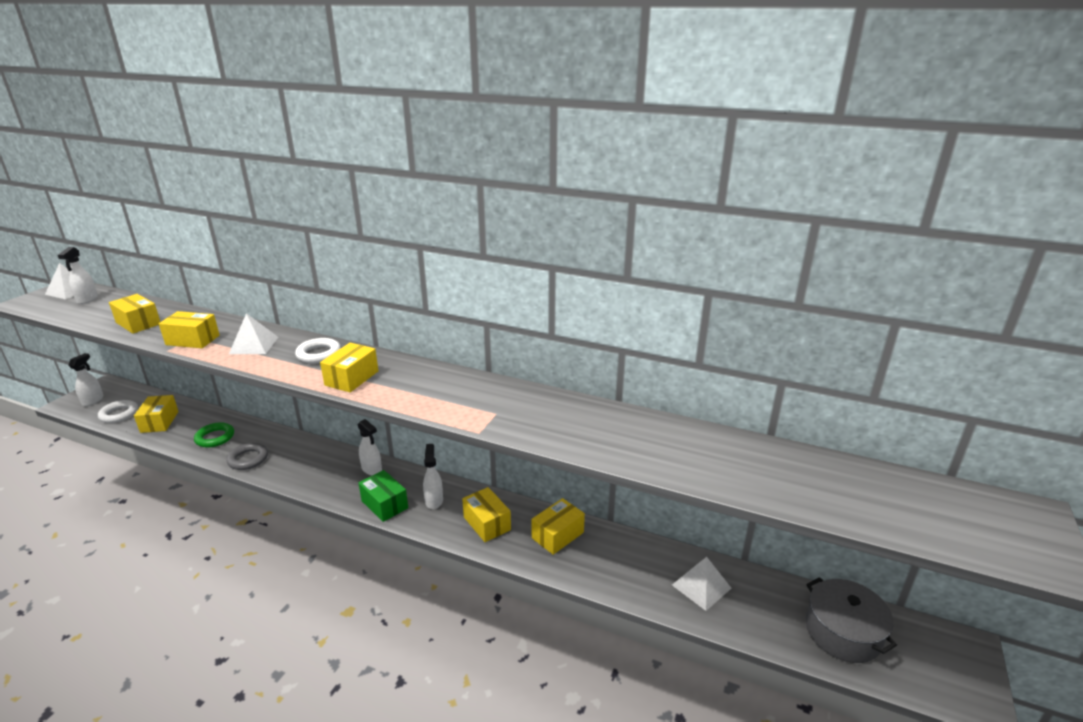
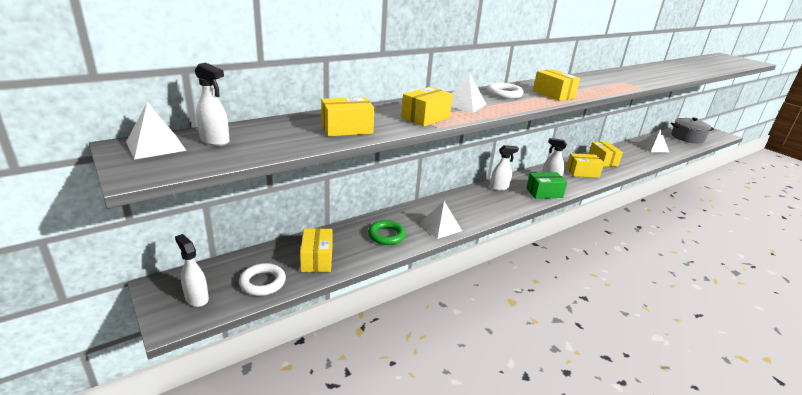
camera: 60 degrees left, 0 degrees up
(159, 422) = (317, 259): yellow box -> yellow box turned 60 degrees clockwise
(248, 459) = (440, 227): grey ring -> white pyramid

